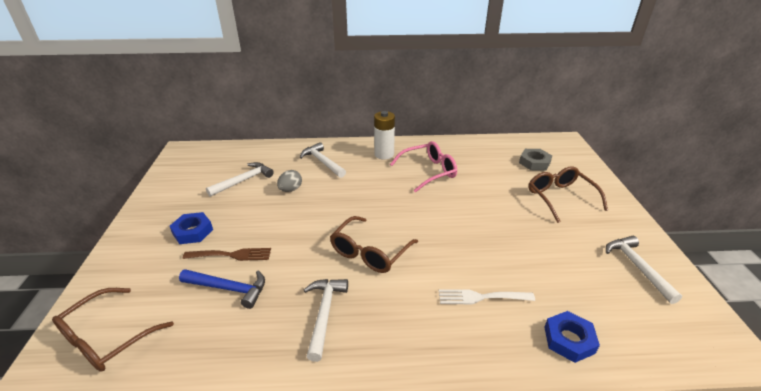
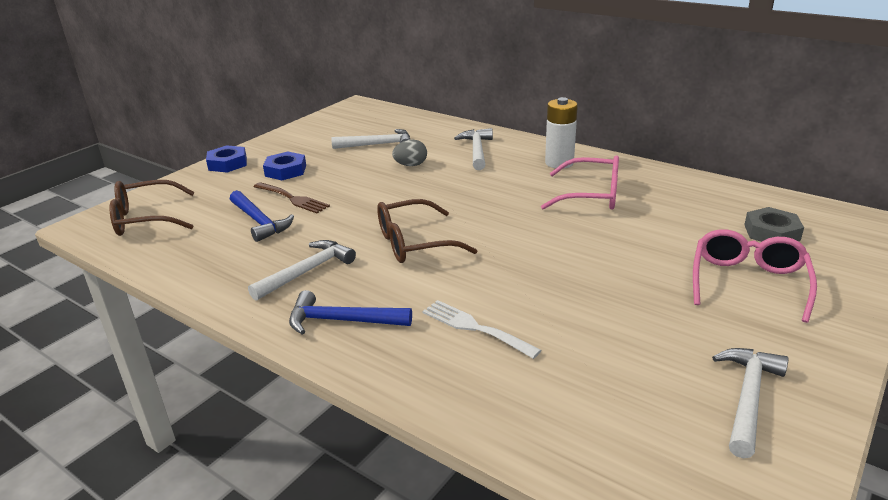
camera: 40 degrees right, 5 degrees down
(400, 340) = (342, 321): none -> blue hammer
(560, 198) = (748, 283): brown glasses -> pink glasses
(569, 340) = (520, 410): blue nut -> blue nut (227, 164)

